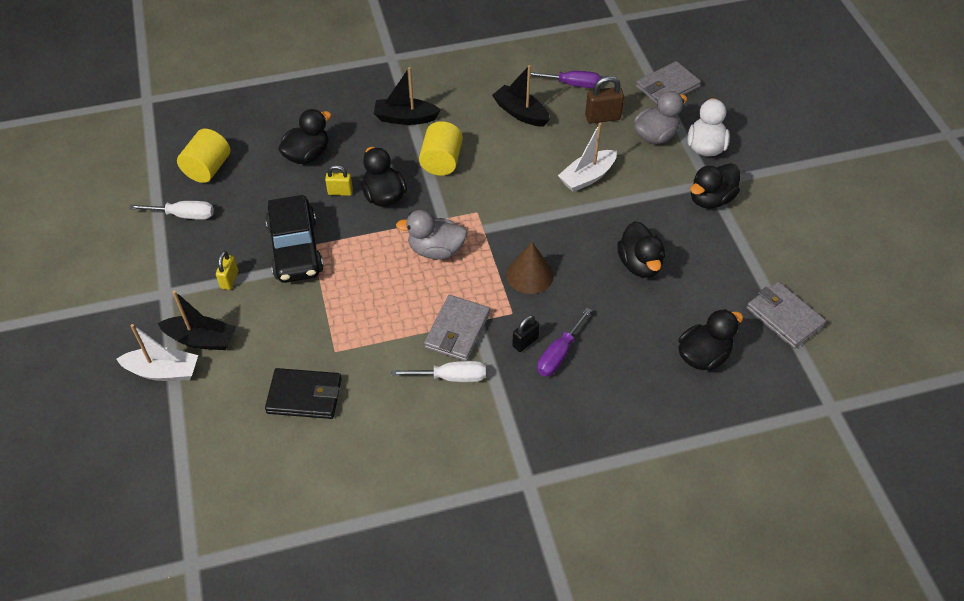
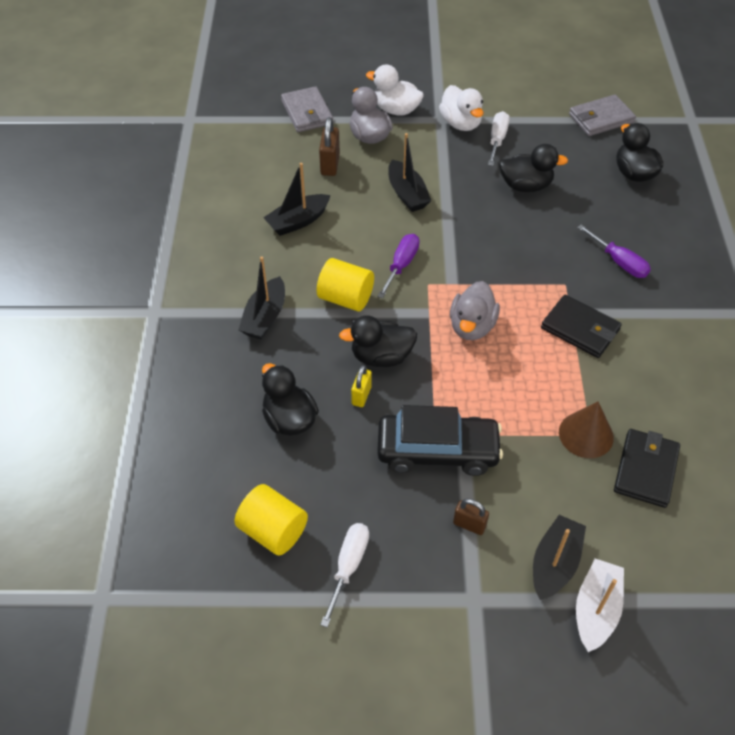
camera: 75 degrees left, 0 degrees up
(229, 280) = (469, 524): yellow padlock -> brown padlock
(451, 377) = (636, 344): white screwdriver -> white screwdriver (497, 140)
(457, 330) = (580, 329): grey wallet -> black wallet
(525, 342) = (602, 282): black padlock -> none
(530, 275) = (521, 262): brown cone -> brown cone (586, 434)
(572, 84) = (272, 175): purple screwdriver -> purple screwdriver (401, 265)
(587, 177) = (407, 194): white boat -> black boat
(710, 199) = (460, 123): black duck -> white duck

